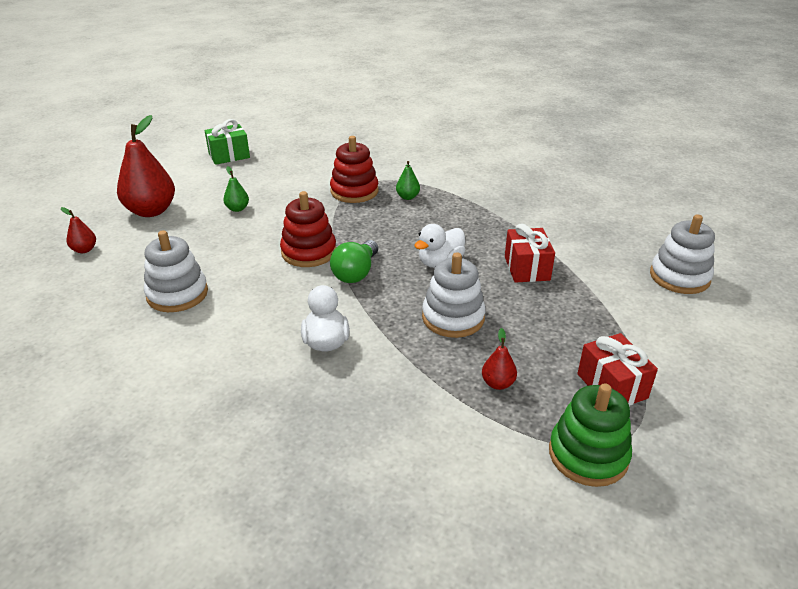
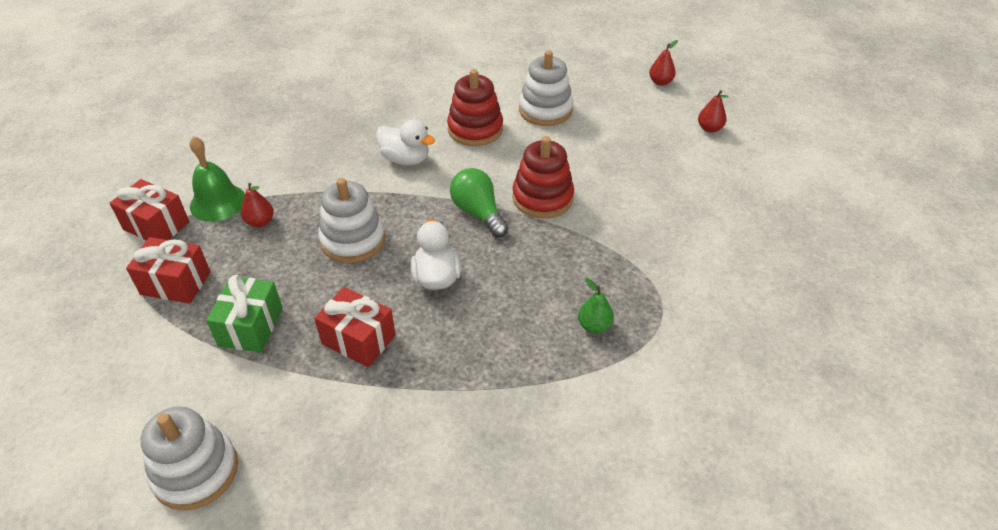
camera: 125 degrees right, 10 degrees up
(151, 211) = (709, 128): red pear -> red pear, size x0.46
(229, 155) = (826, 216): green gift -> green gift (251, 327)
(237, 209) = (672, 181): green pear -> none
(354, 191) = (646, 284): red stacking toy -> red stacking toy (475, 129)
(511, 432) = (218, 202): none -> green bell
(588, 455) = (156, 226): green stacking toy -> red gift

